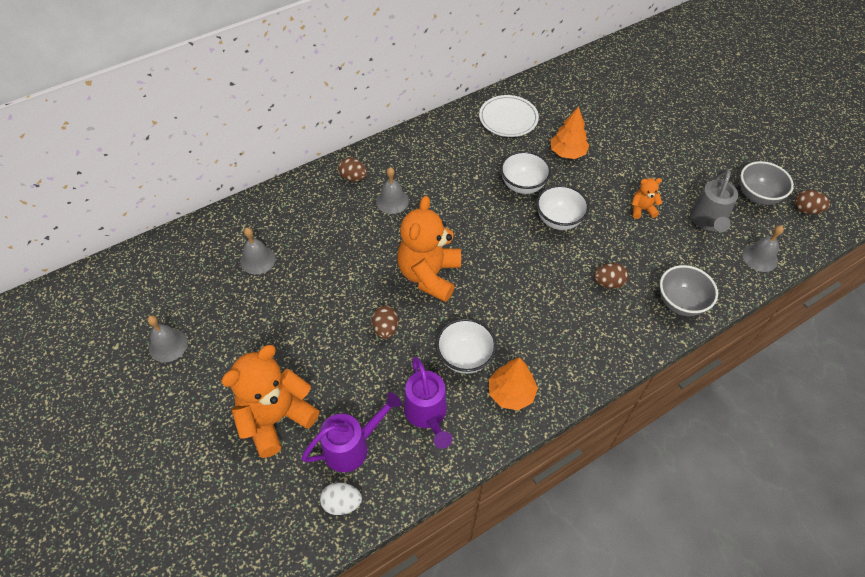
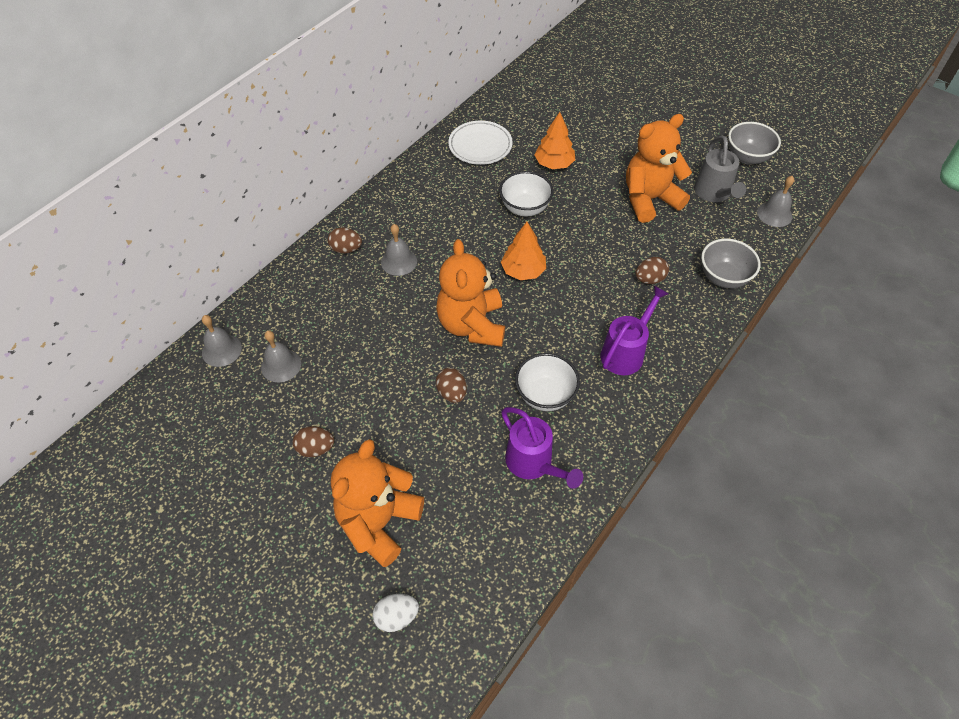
camera: 20 degrees left, 0 degrees up
(168, 345) = (221, 487): grey bell -> grey bell (221, 350)
(342, 503) = (488, 582): white egg -> white egg (396, 617)
(352, 446) = (472, 522): purple watering can -> purple watering can (626, 352)
(511, 393) = (605, 415): orange tree -> orange tree (523, 271)
(558, 220) = (575, 232): white bowl -> none
(642, 209) = (649, 199): orange teddy bear -> orange teddy bear, size x2.18
(806, 210) = (795, 158): brown egg -> brown egg (315, 448)

